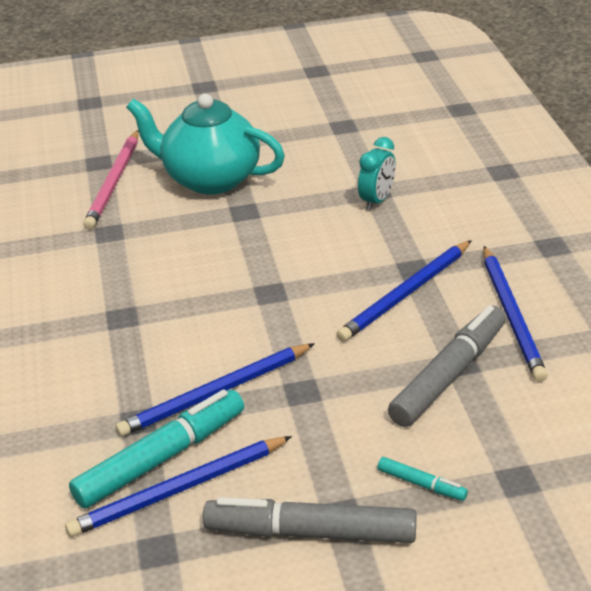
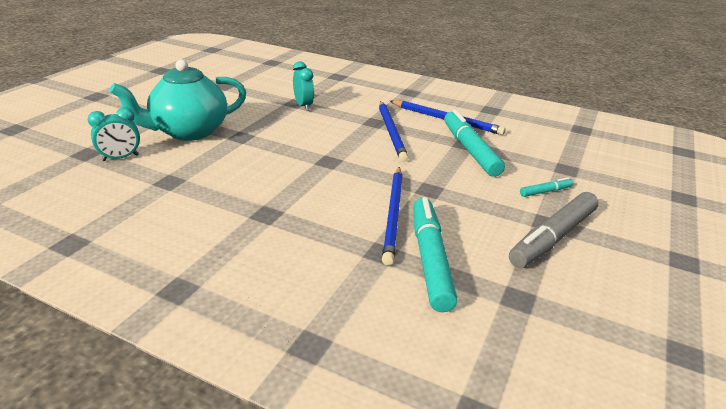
camera: 55 degrees left, 5 degrees down
(114, 182) = (120, 158): pink pencil -> turquoise clock
(178, 490) = (468, 266): blue pencil -> none
(449, 375) = (470, 150): grey marker -> turquoise marker

